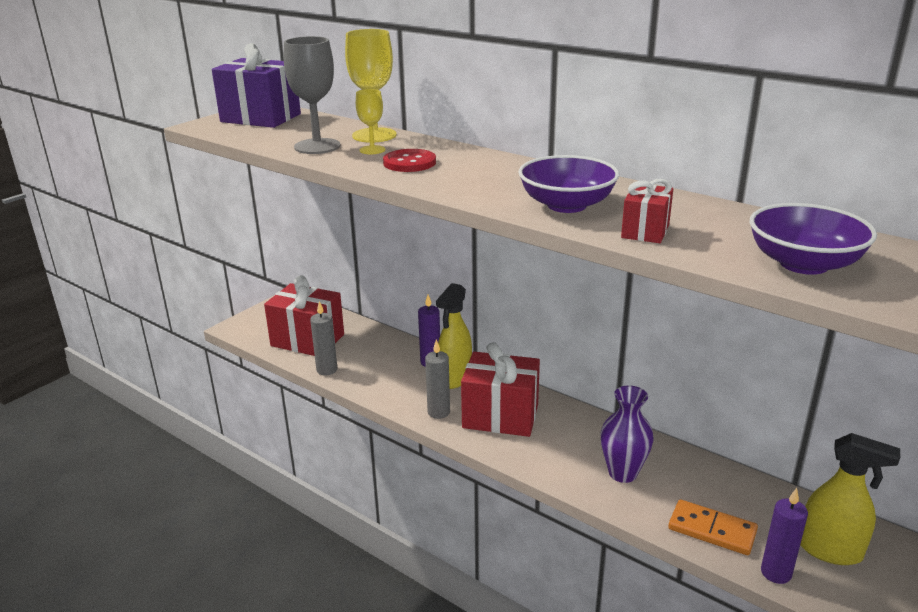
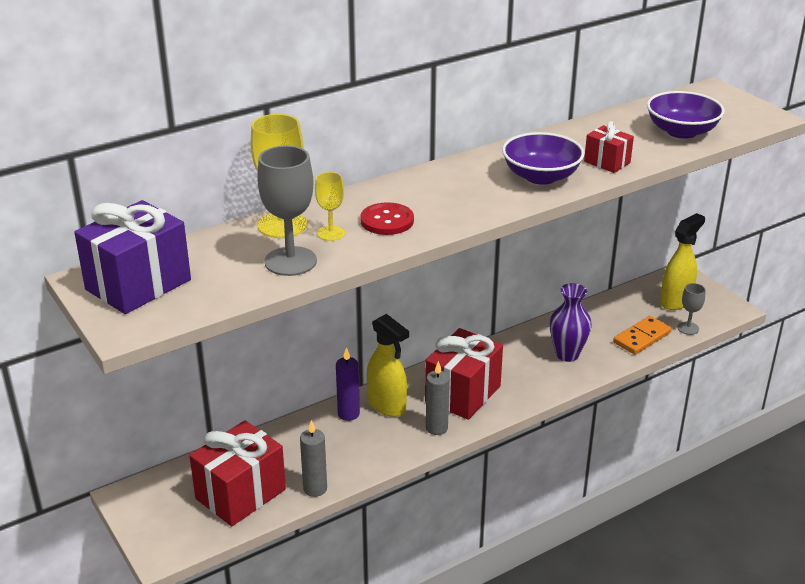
camera: 70 degrees left, 5 degrees up
(776, 573) = (688, 328): purple candle -> grey goblet

